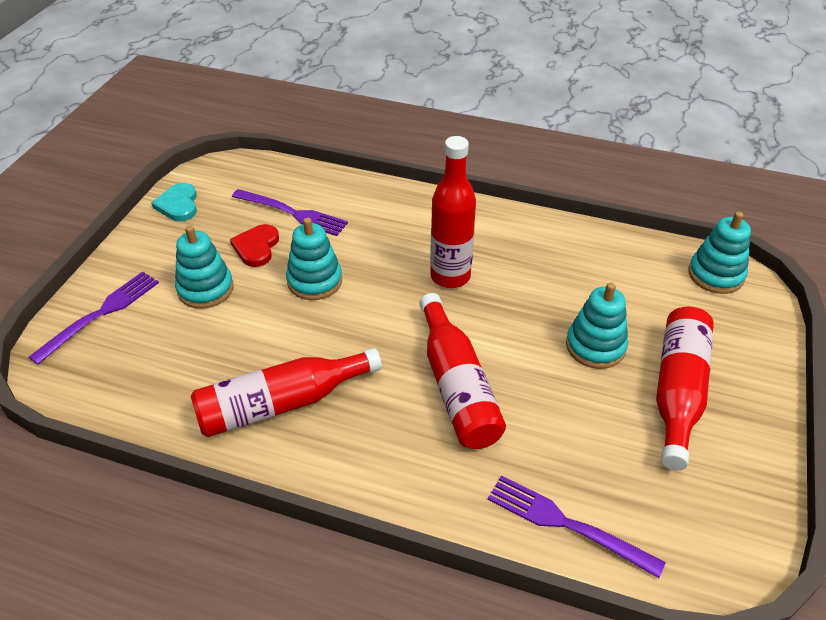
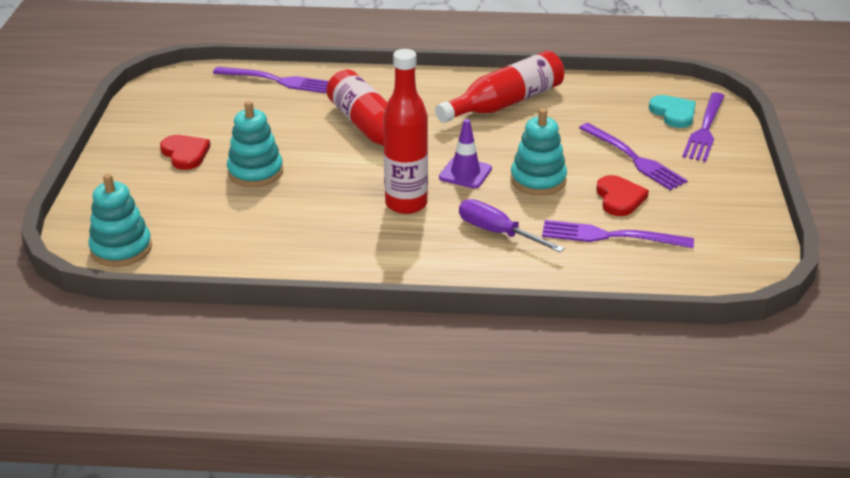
camera: 165 degrees right, 10 degrees down
(178, 205) = (744, 224): turquoise heart -> turquoise heart (673, 113)
(205, 289) = (634, 159): turquoise stacking toy -> purple fork
(379, 303) = (465, 173): none -> purple traffic cone
(382, 233) = (497, 232): none -> purple screwdriver
(678, 391) = (185, 154): red bottle -> red heart

